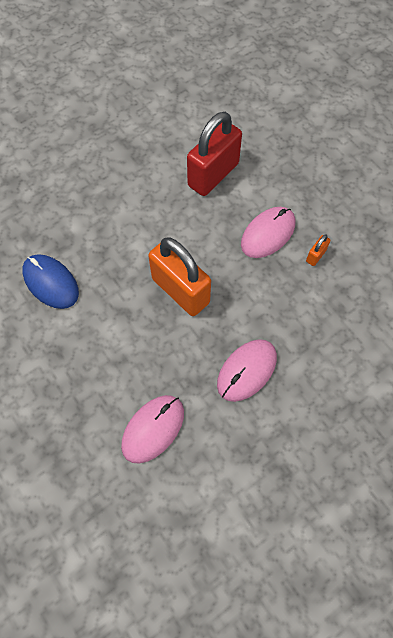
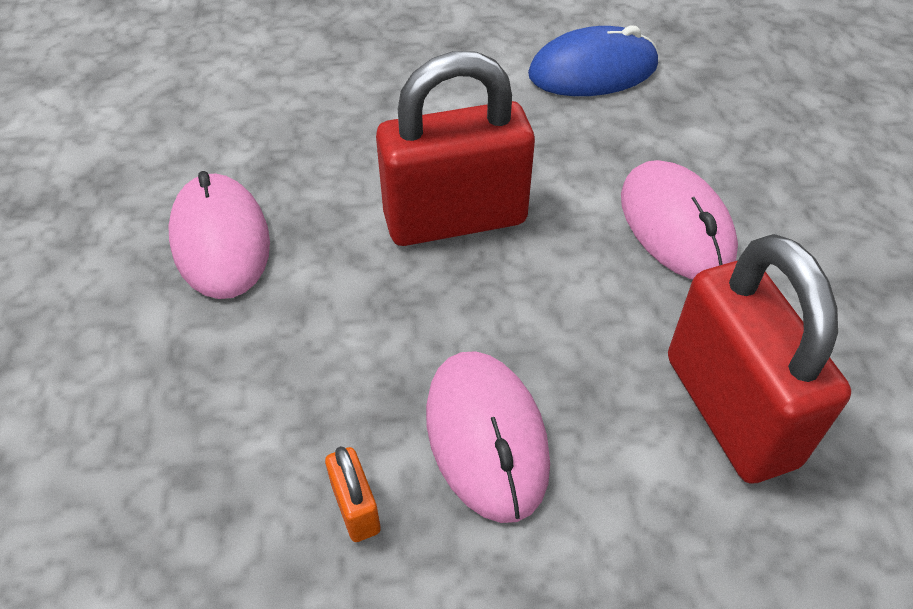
camera: 120 degrees right, 15 degrees down
(153, 429) = (246, 93): pink mouse -> pink mouse (676, 225)
(180, 290) = (455, 219): orange padlock -> red padlock

